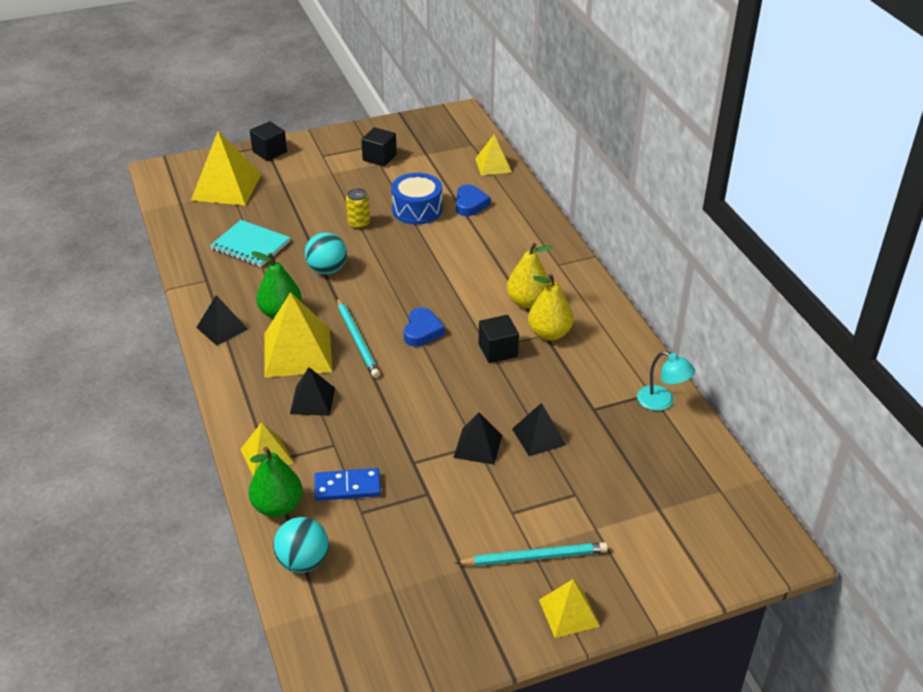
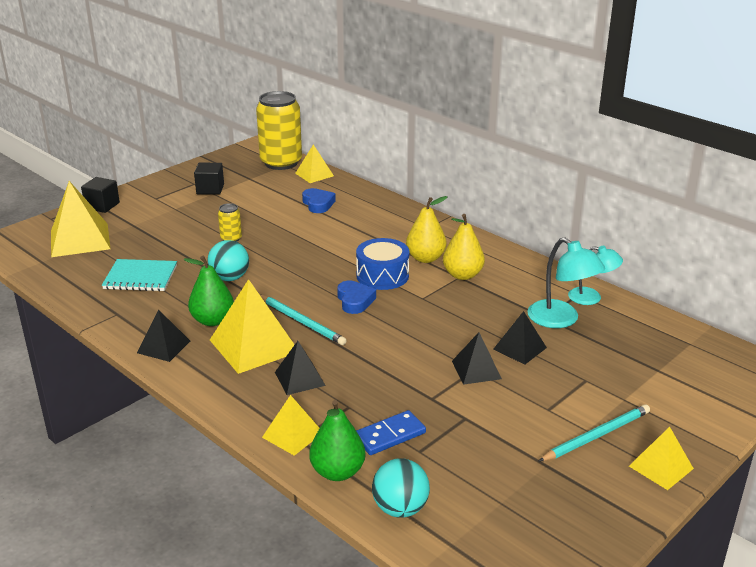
camera: 25 degrees left, 10 degrees down
(417, 209) = (275, 217): blue drum -> blue drum (382, 275)
(470, 141) = (281, 163): none -> yellow can
(498, 350) = (431, 297): black cube -> none
(607, 418) = (561, 320): none -> turquoise lamp

